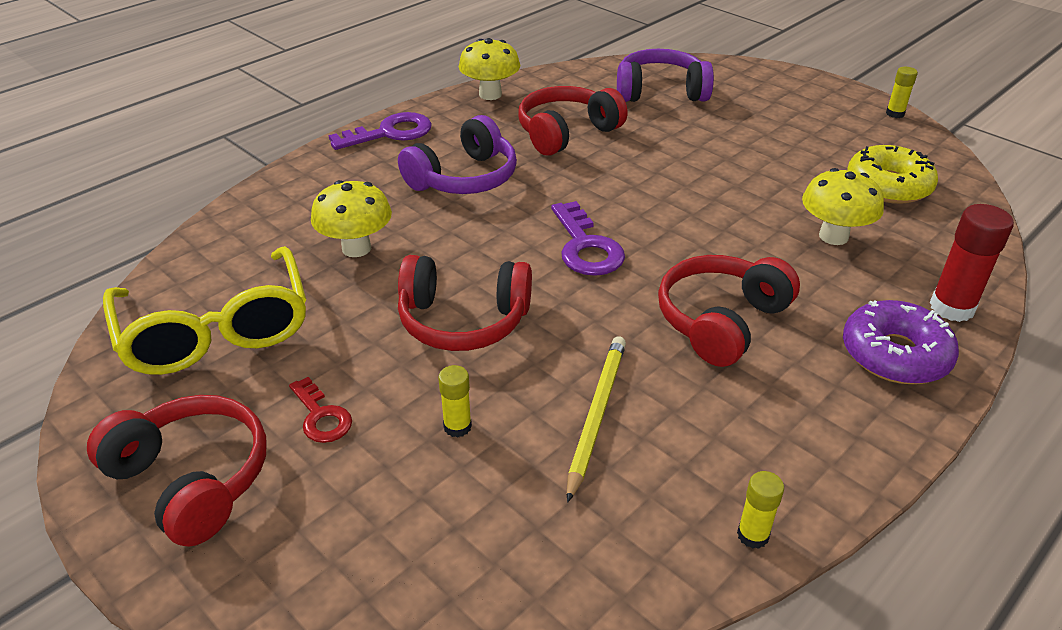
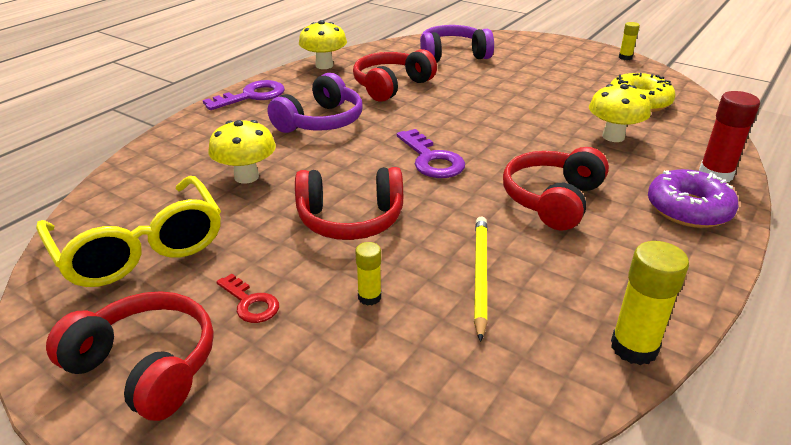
camera: 10 degrees left, 5 degrees down
(753, 535) = (634, 347): yellow glue stick -> yellow glue stick, size x1.76

